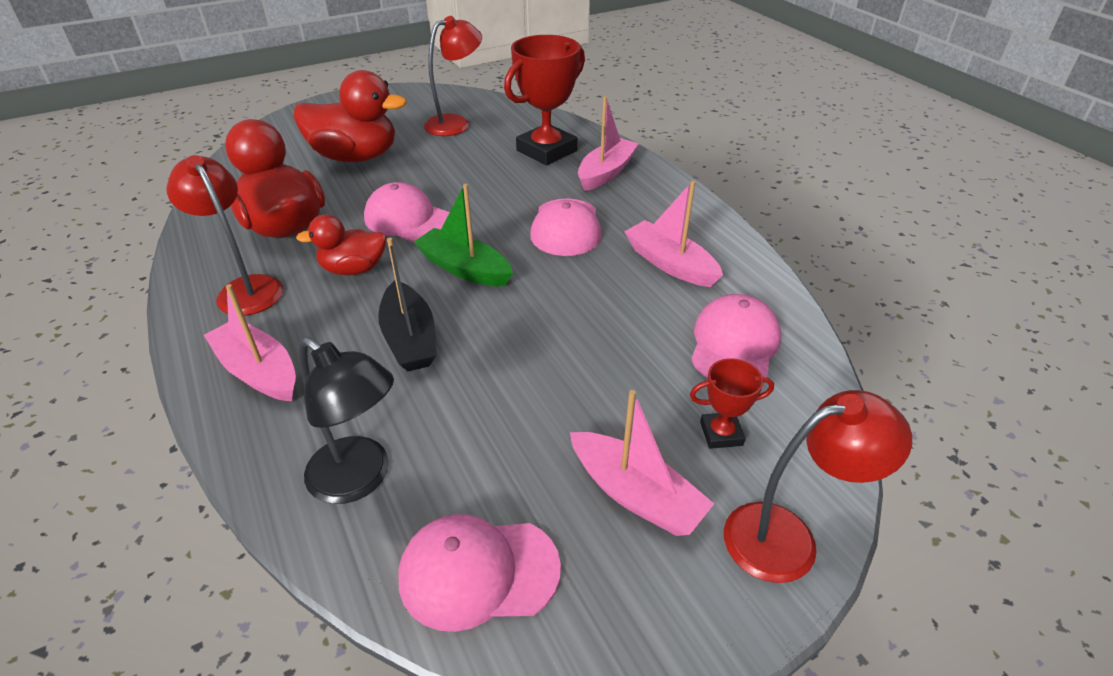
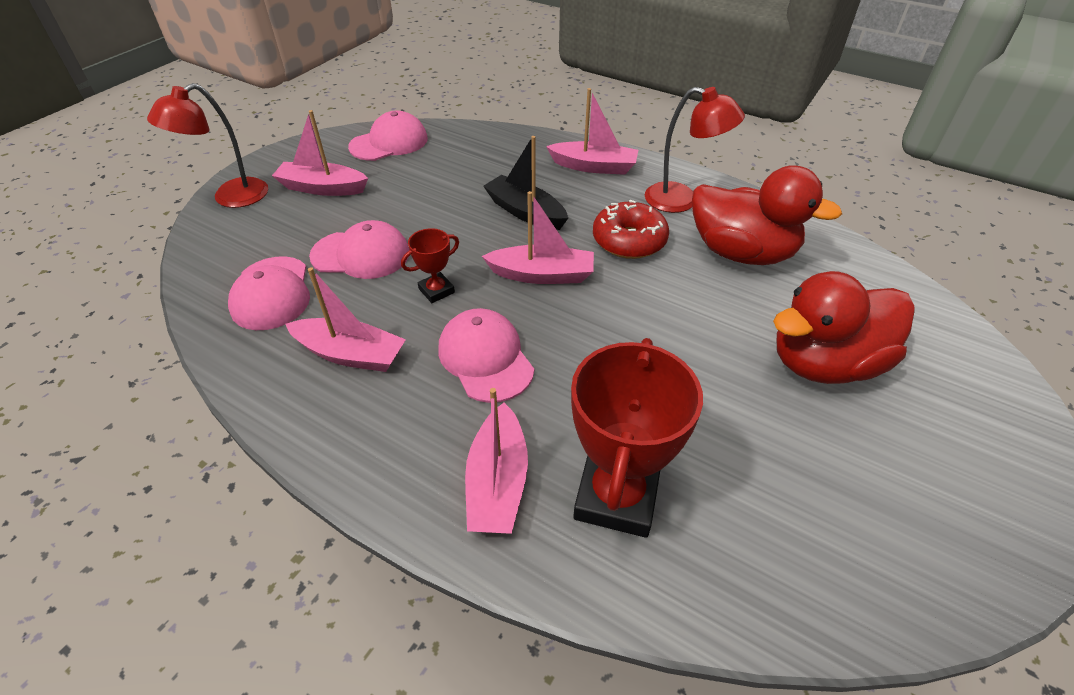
camera: 150 degrees right, 5 degrees up
(353, 269) = (629, 240): red duck -> red donut
(360, 479) = (477, 149): black lamp -> none
(408, 219) = (649, 303): pink cap -> pink cap (361, 254)
(456, 123) = (811, 503): red lamp -> none
(464, 268) = (542, 275): green boat -> pink boat
(721, 433) = (275, 231): red trophy -> red trophy (436, 291)

